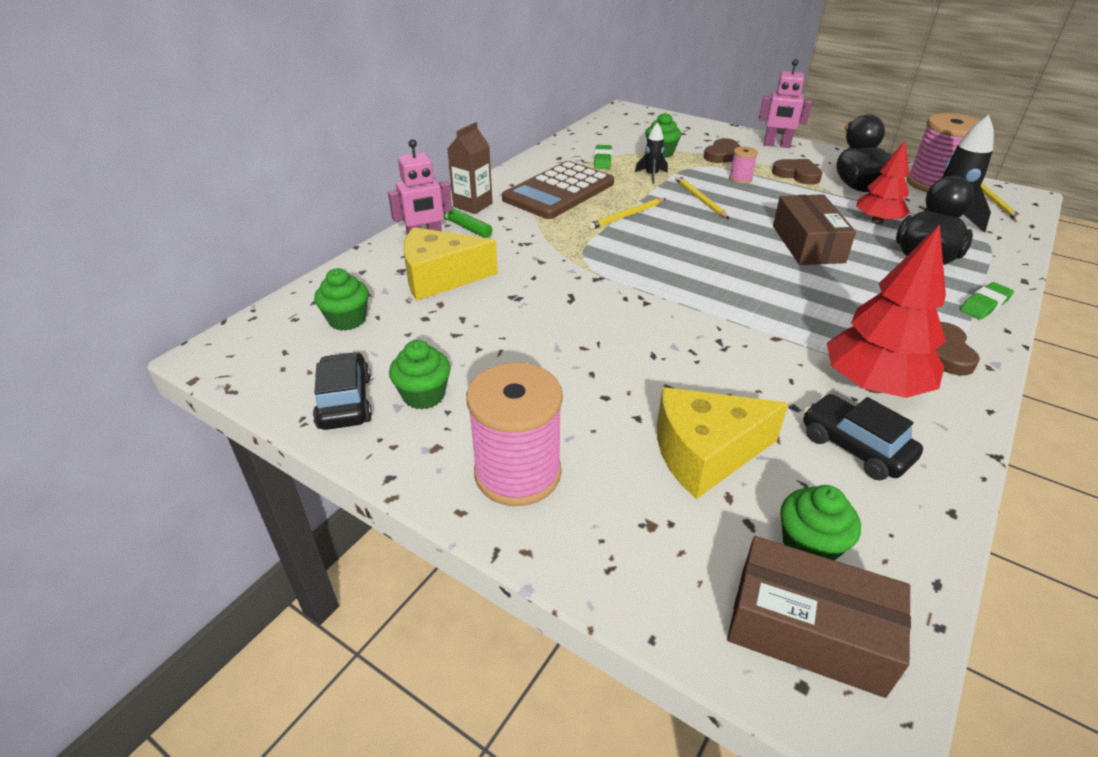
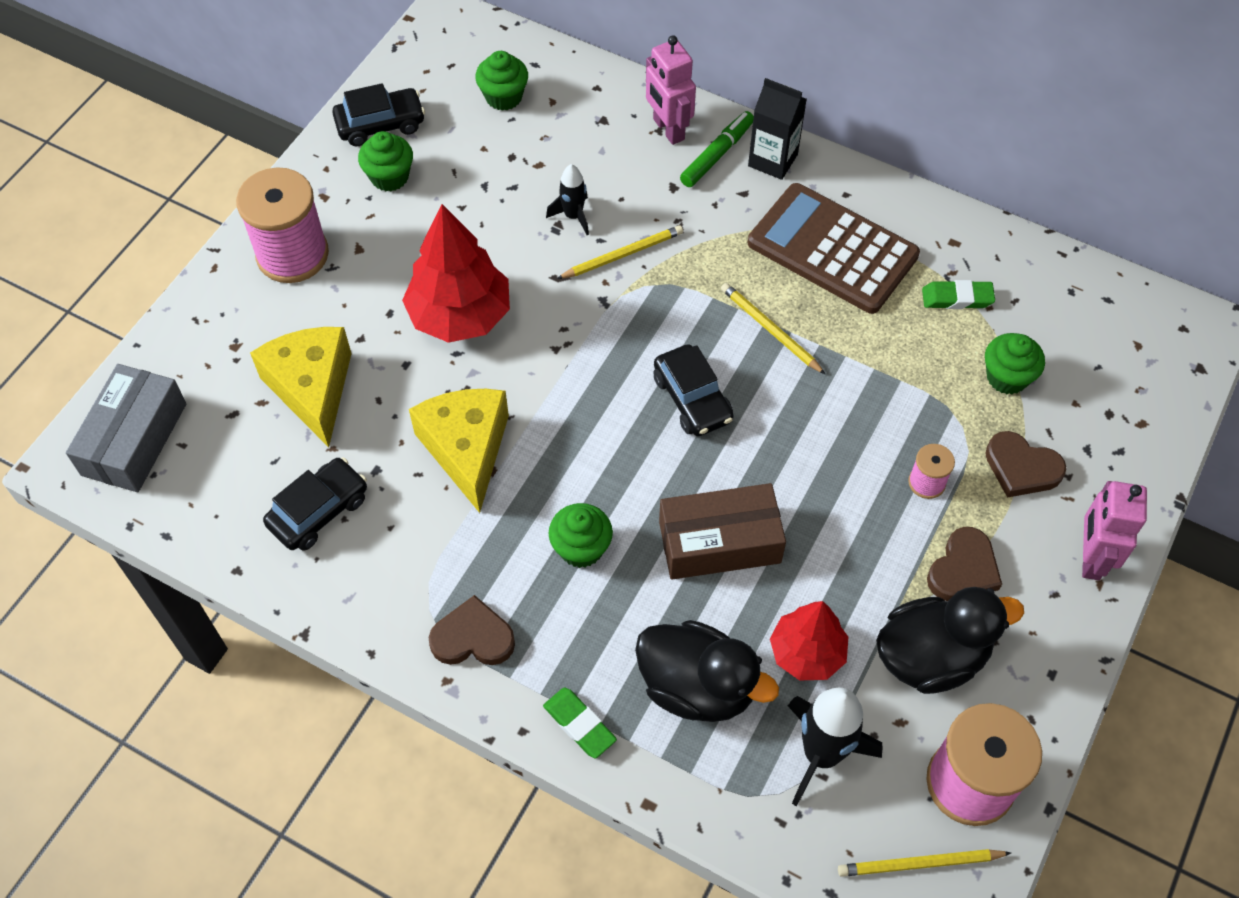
camera: 85 degrees right, 20 degrees up
(440, 278) = (590, 156): yellow cheese -> yellow cheese (467, 450)
(473, 205) = (772, 160): brown carton -> black carton
(651, 176) = (912, 362): black rocket -> black rocket (573, 216)
(689, 247) = (692, 399): none -> black car
(700, 199) = (840, 421): yellow pencil -> yellow pencil (622, 255)
(808, 630) = (134, 439): brown box -> grey box
(809, 546) = (207, 452): green cupcake -> green cupcake (581, 548)
(874, 385) = (410, 550): red tree -> red tree (460, 316)

